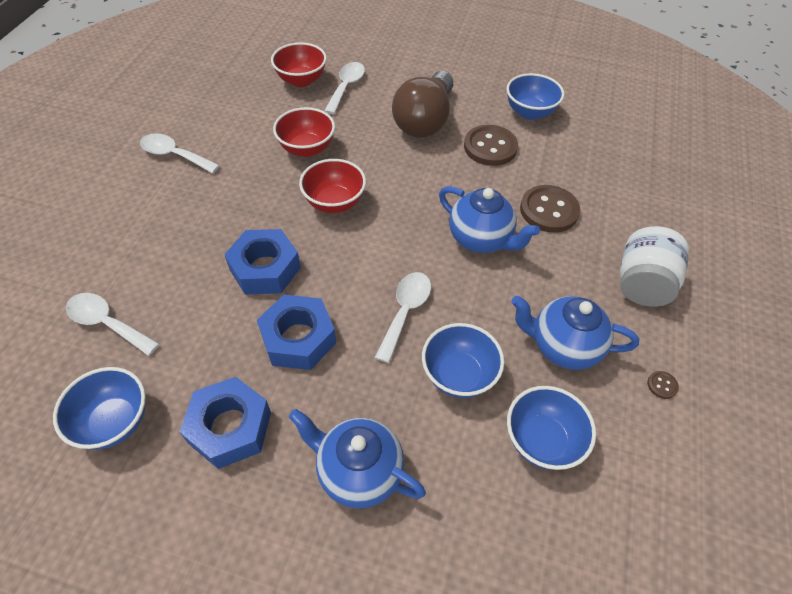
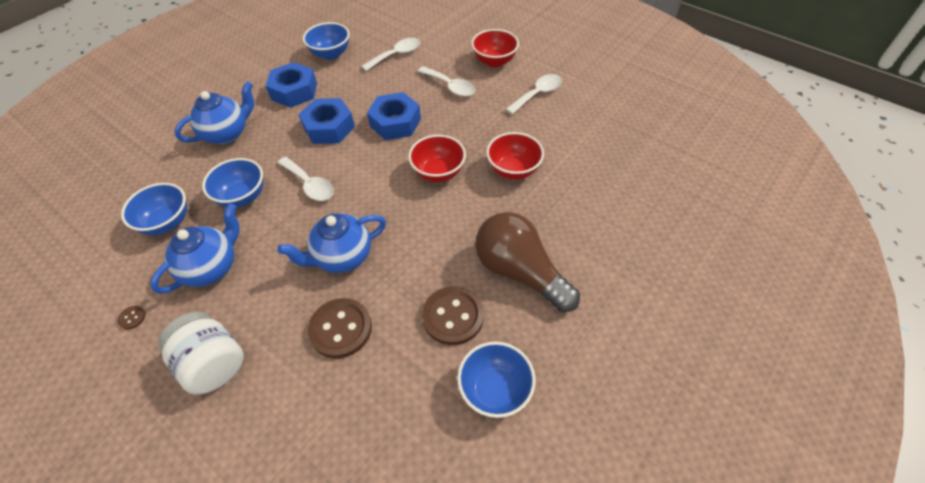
camera: 115 degrees right, 0 degrees up
(301, 80) = (621, 188): red bowl -> red bowl (494, 61)
(346, 87) = (599, 221): white spoon -> white spoon (450, 86)

